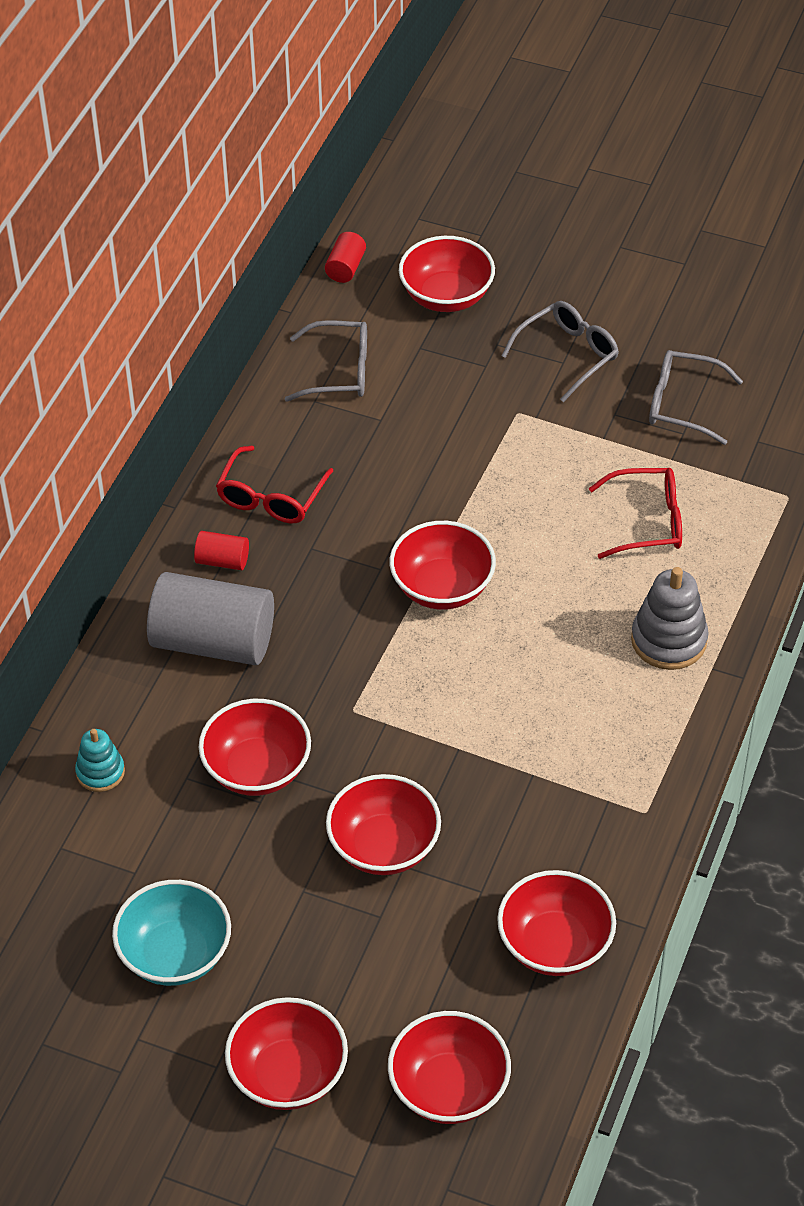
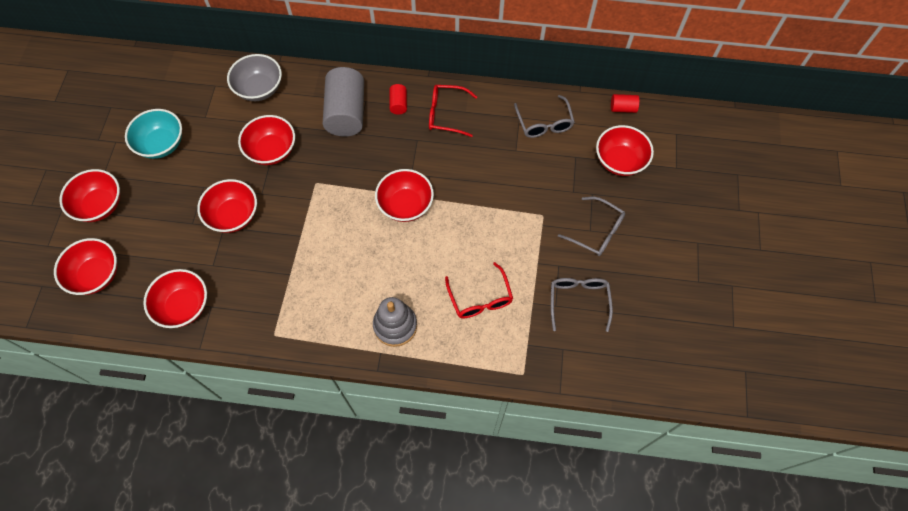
camera: 75 degrees right, 15 degrees up
(100, 772) = (259, 89): turquoise stacking toy -> grey bowl

